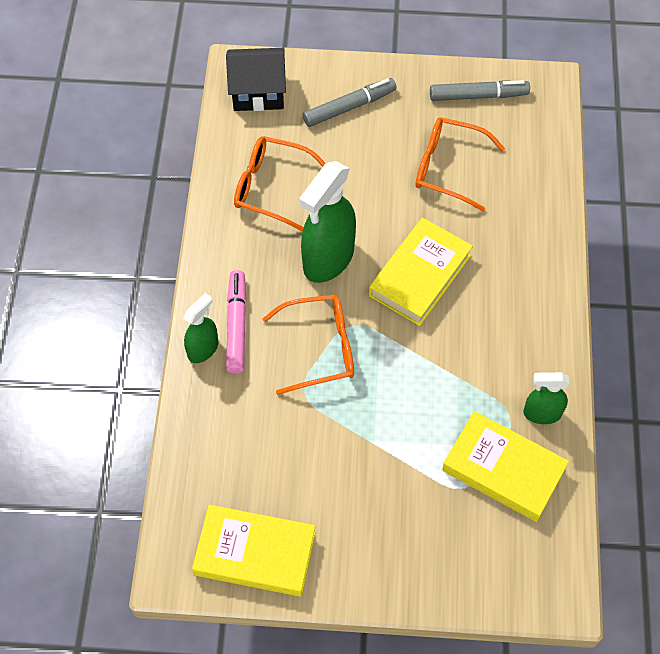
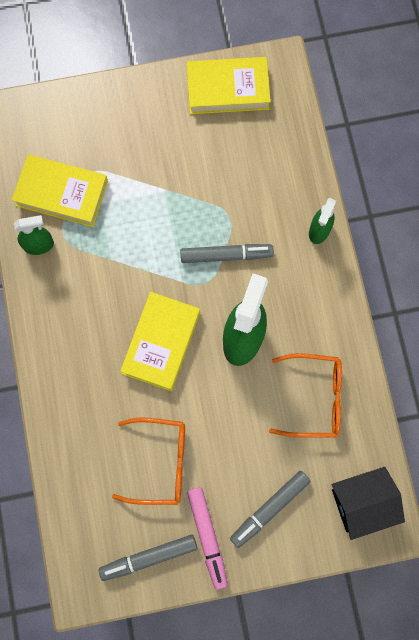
camera: 165 degrees right, 15 degrees up
(236, 325) = (299, 257): pink marker -> pink marker (207, 537)
(320, 348) = (226, 255): orange glasses -> grey marker

